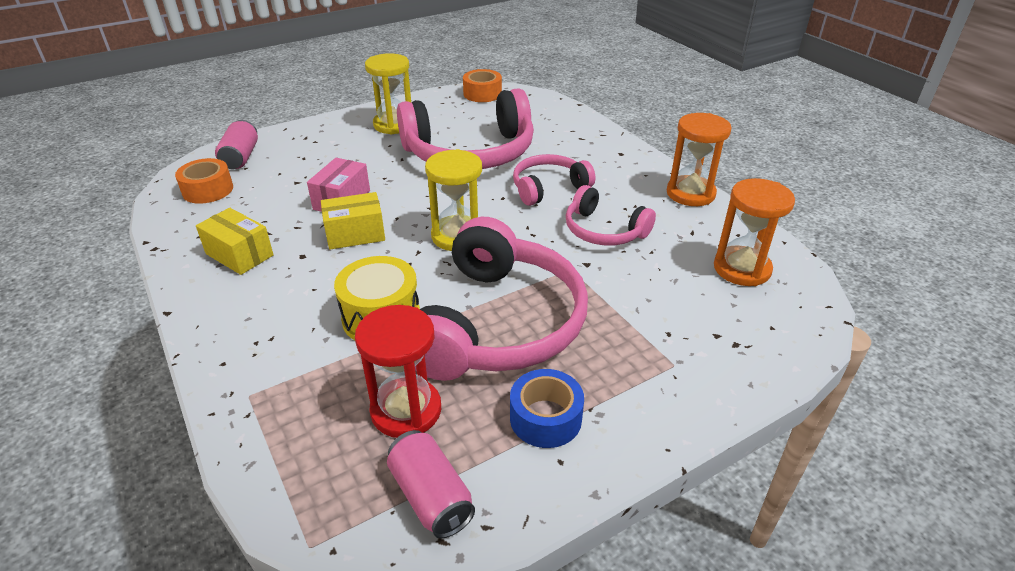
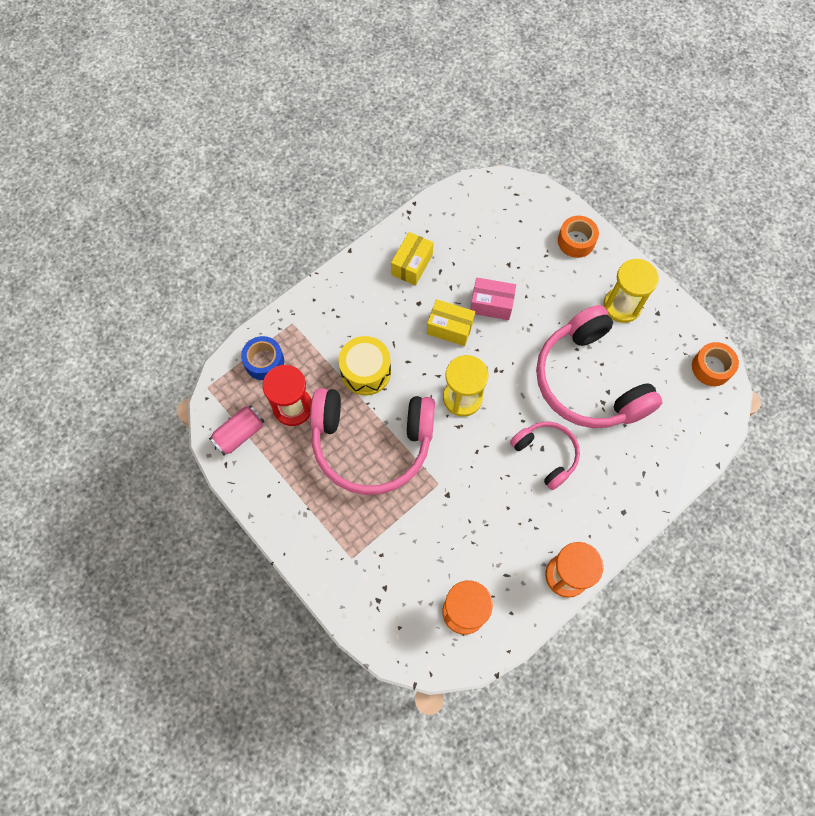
camera: 80 degrees right, 30 degrees up
(208, 190) = (483, 210): orange tape -> orange tape (576, 241)
(241, 157) = (534, 211): pink can -> none
(355, 234) = (450, 328): yellow box -> yellow box turned 45 degrees counterclockwise
(545, 418) = (297, 484): blue tape -> blue tape (264, 362)
(603, 231) = (492, 504): pink headphones -> none

